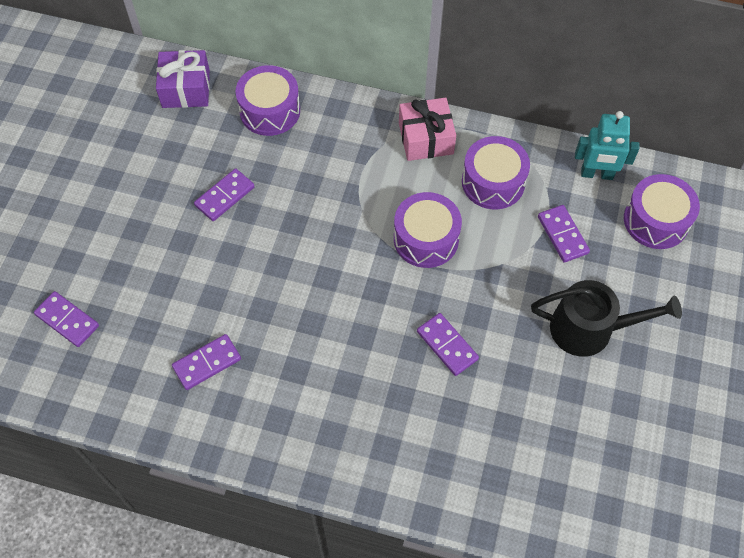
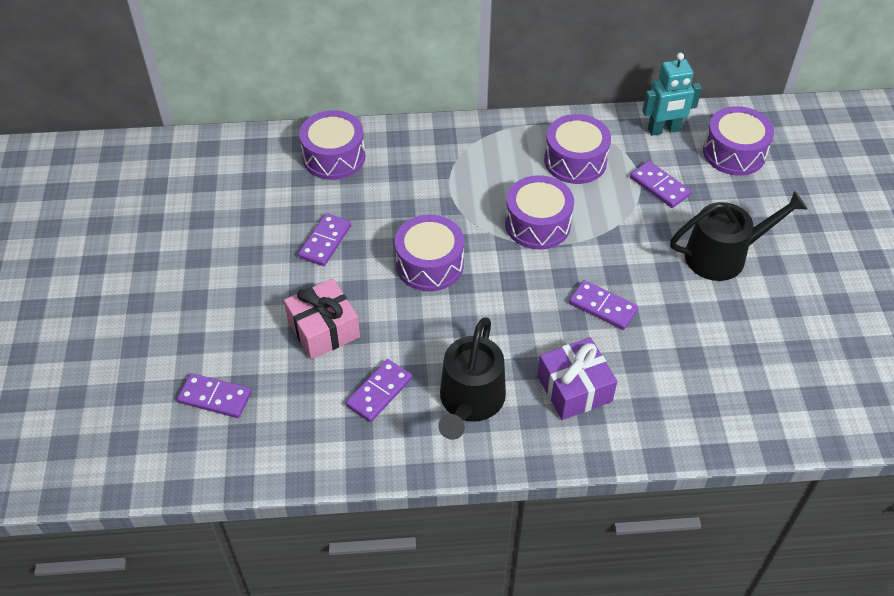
camera: 20 degrees left, 10 degrees down
(186, 89) = (240, 160): purple gift -> purple gift (574, 388)
(282, 400) = (470, 401): none -> black watering can
(307, 249) = (429, 264): none -> purple drum
(426, 138) = (495, 141): pink gift -> pink gift (323, 329)

